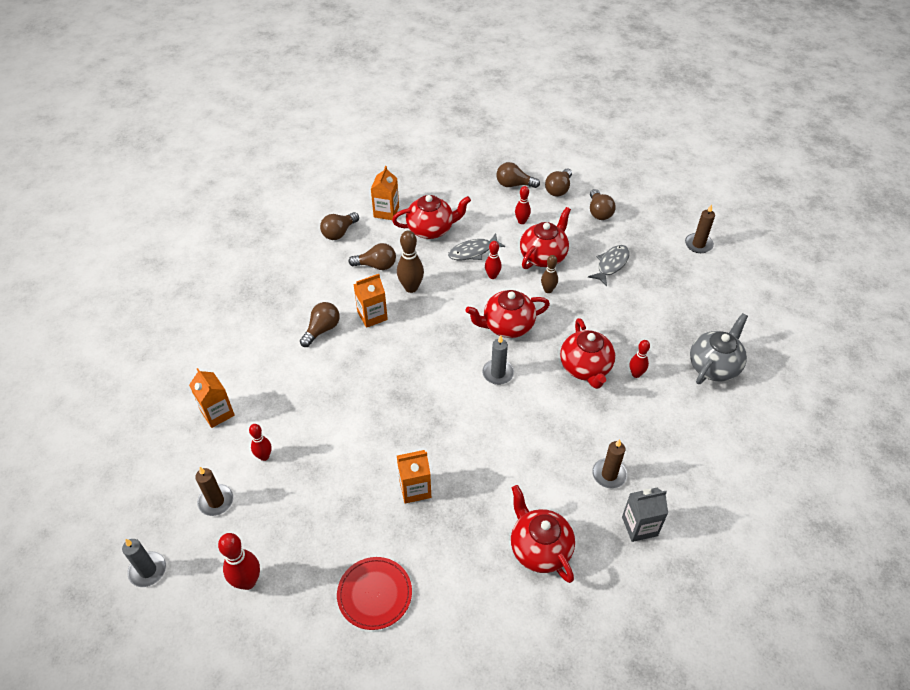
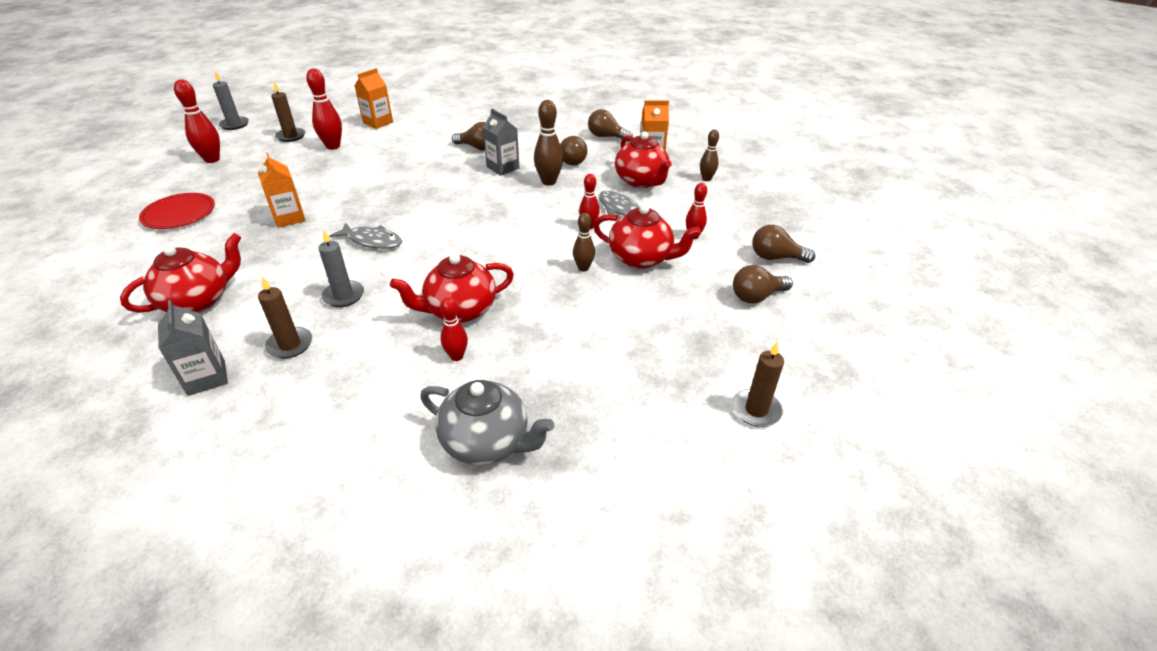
camera: 75 degrees right, 10 degrees down
(264, 456) = (333, 146): red bowling pin -> red bowling pin, size x1.58
(372, 316) = (503, 167): orange carton -> grey carton
(441, 191) = (706, 179): none -> brown bowling pin
(498, 373) = (440, 247): grey candle -> grey candle (343, 296)
(507, 326) = (513, 245): red teapot -> none
(514, 184) = (756, 223): brown light bulb -> none
(611, 264) = (656, 317): grey fish -> grey fish (372, 241)

